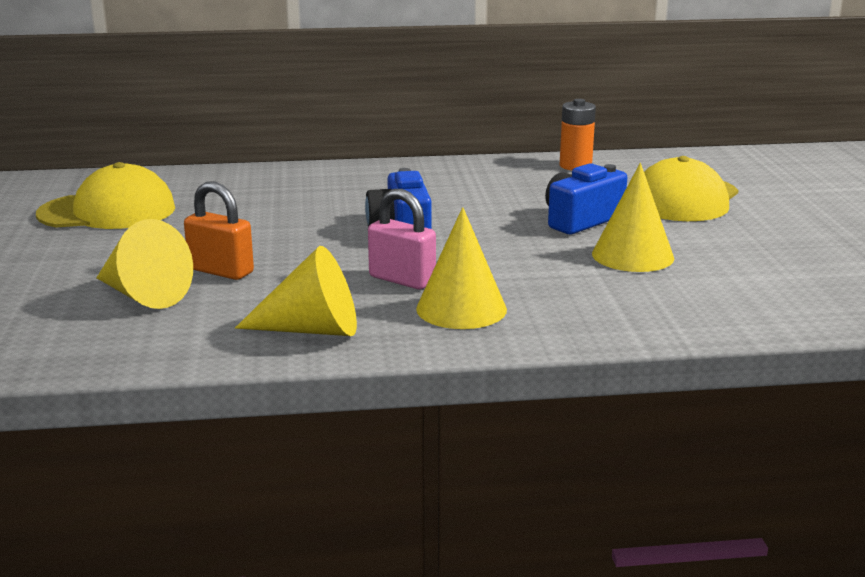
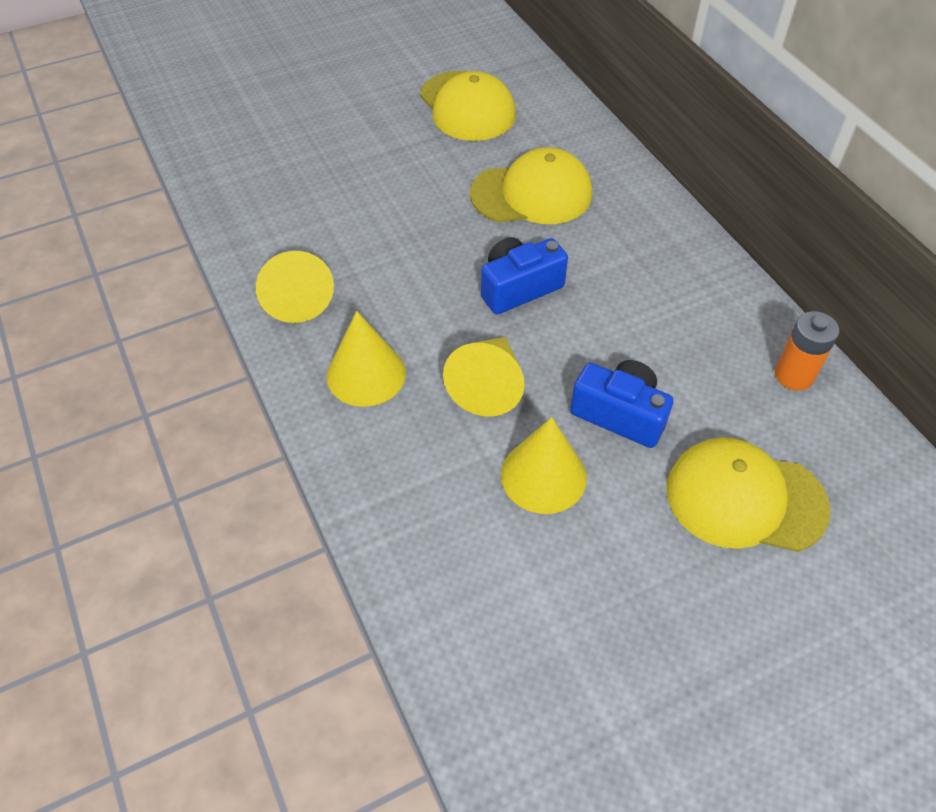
camera: 70 degrees right, 30 degrees up
(143, 295) = (322, 189): yellow cone -> yellow cone (488, 385)
(221, 271) = (381, 211): orange padlock -> none
(279, 207) = (532, 194): none -> yellow cap
(402, 280) = (409, 320): pink padlock -> none

